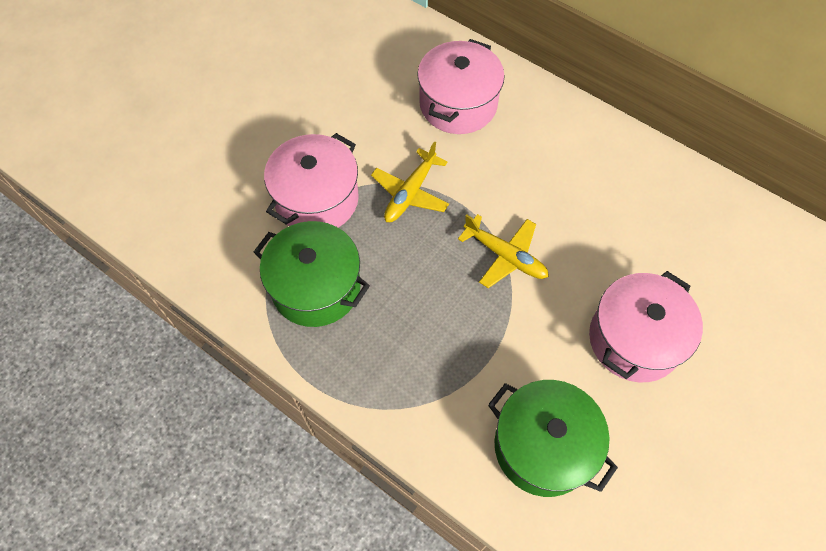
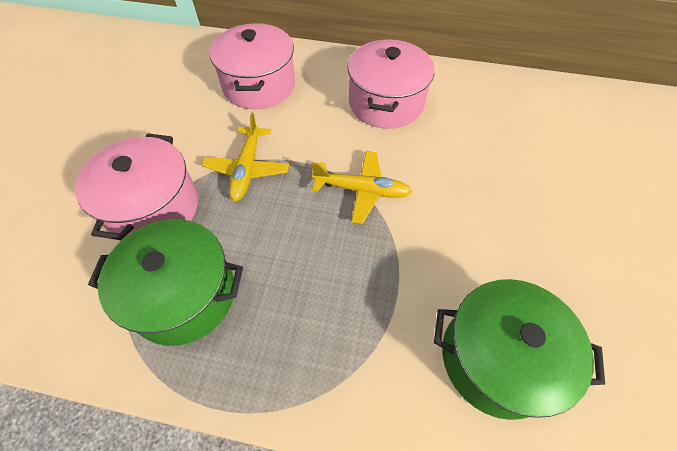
camera: 25 degrees left, 5 degrees down
(634, 339) = (513, 217): pink pot -> pink pot (386, 103)

